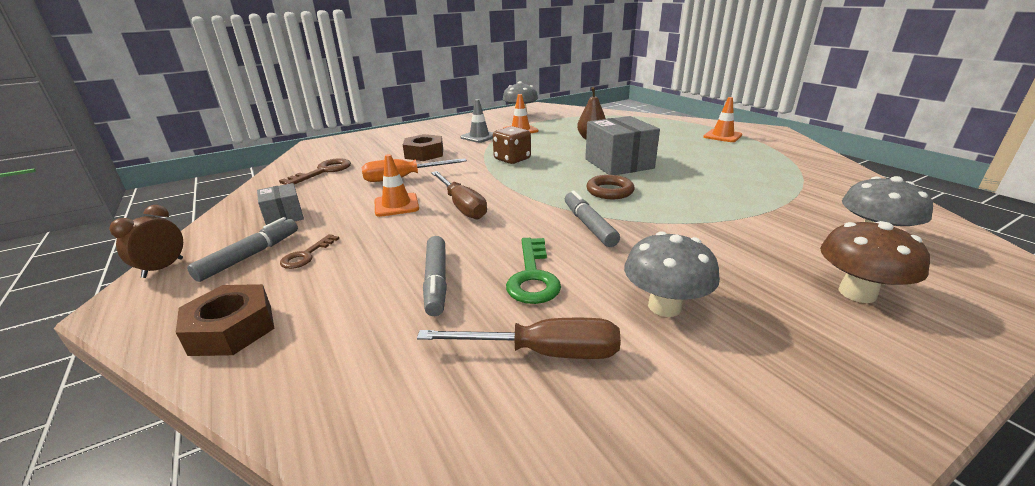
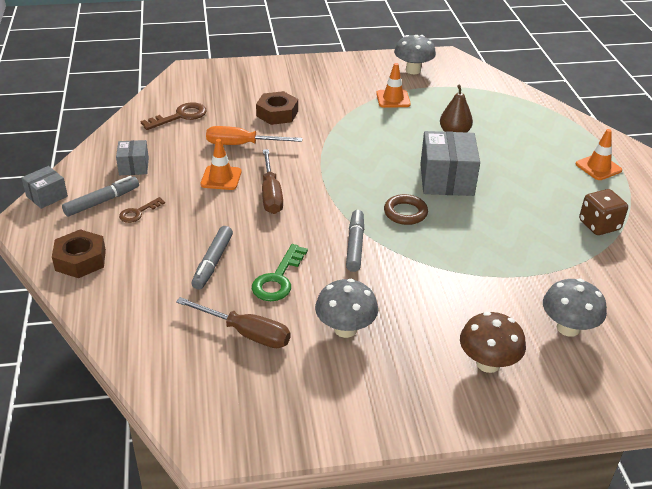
camera: 20 degrees right, 10 degrees up
(163, 268) = (47, 196): brown clock -> grey box
(479, 137) = (344, 99): grey traffic cone -> none
(512, 159) = (352, 145): brown dice -> brown dice (599, 225)

